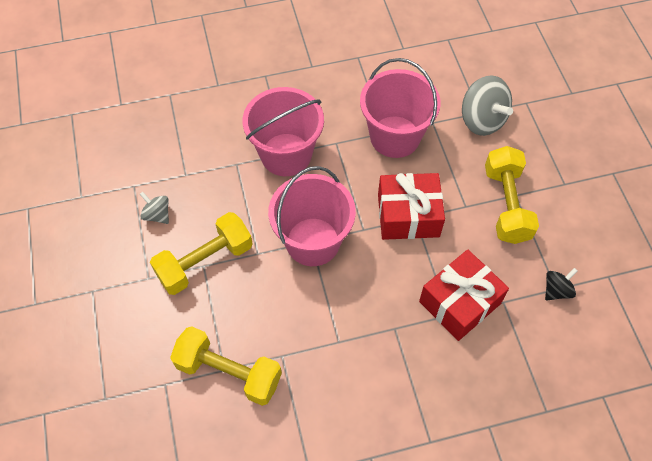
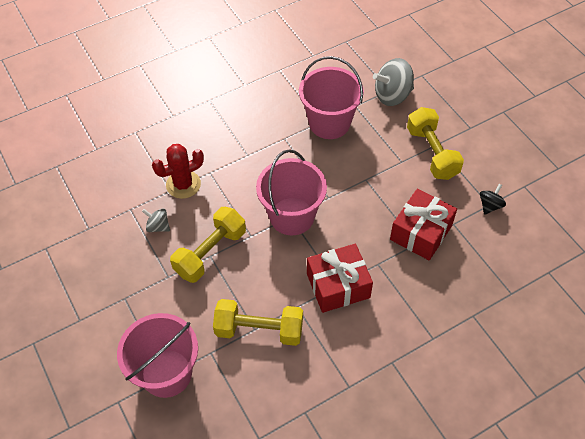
camera: 15 degrees left, 5 degrees down
(202, 171) = (183, 184): none -> red cactus
(286, 154) = (247, 156): pink bucket -> pink bucket (166, 373)
(408, 215) = (360, 179): red gift -> red gift (338, 286)
(482, 120) = (392, 95): grey spinning top -> grey spinning top turned 120 degrees clockwise

